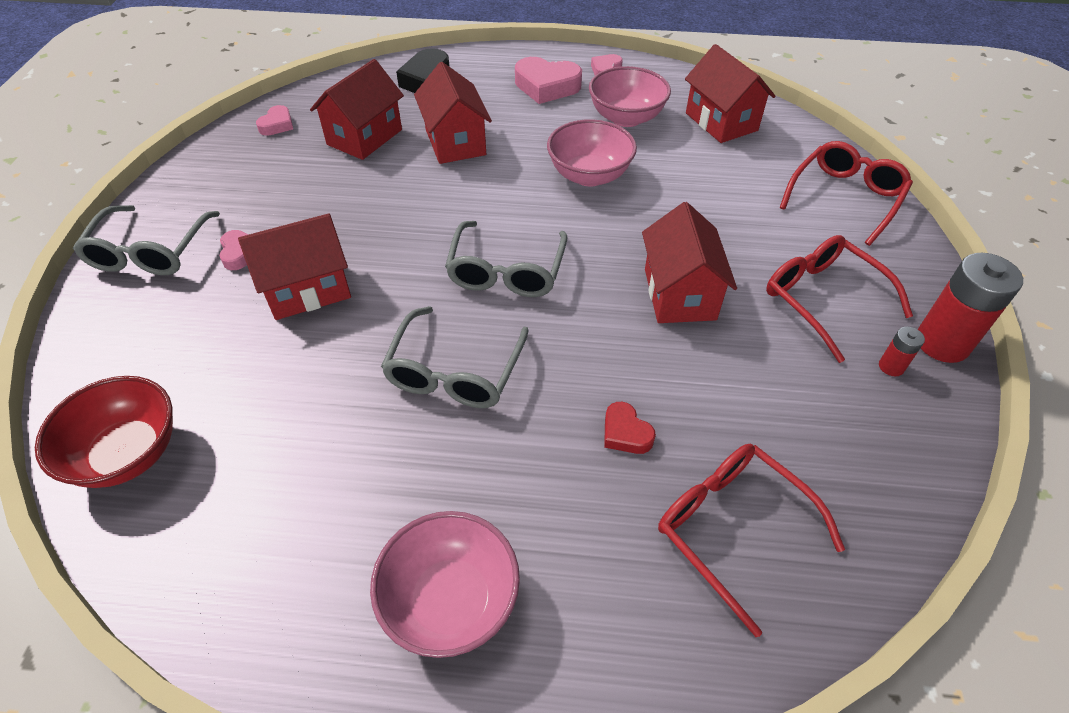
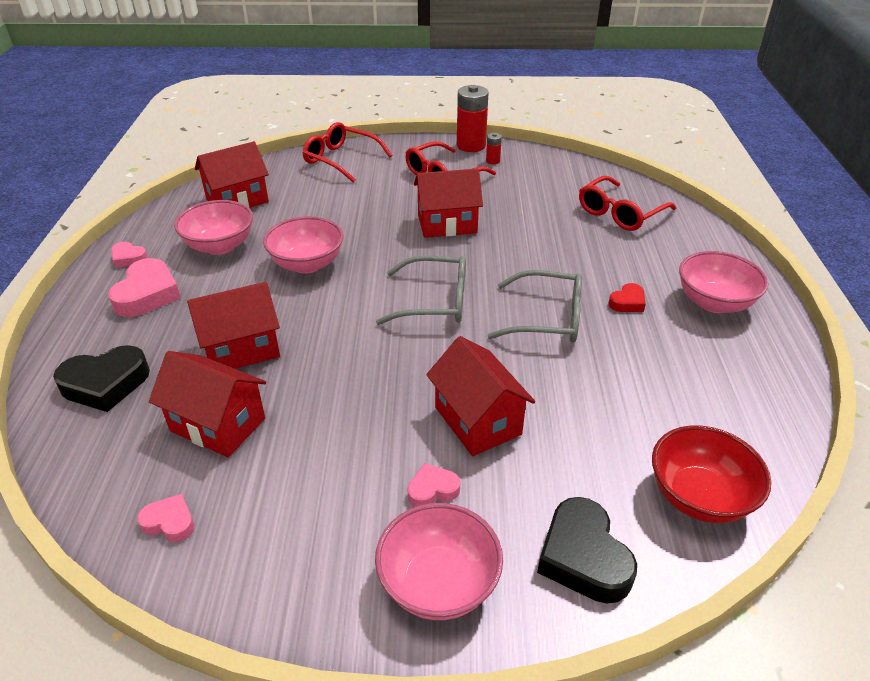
camera: 95 degrees left, 10 degrees down
(119, 342) = (583, 557): none -> black heart
(150, 251) = (438, 583): grey glasses -> pink bowl
(625, 433) = (572, 245): red heart -> red heart (627, 302)

